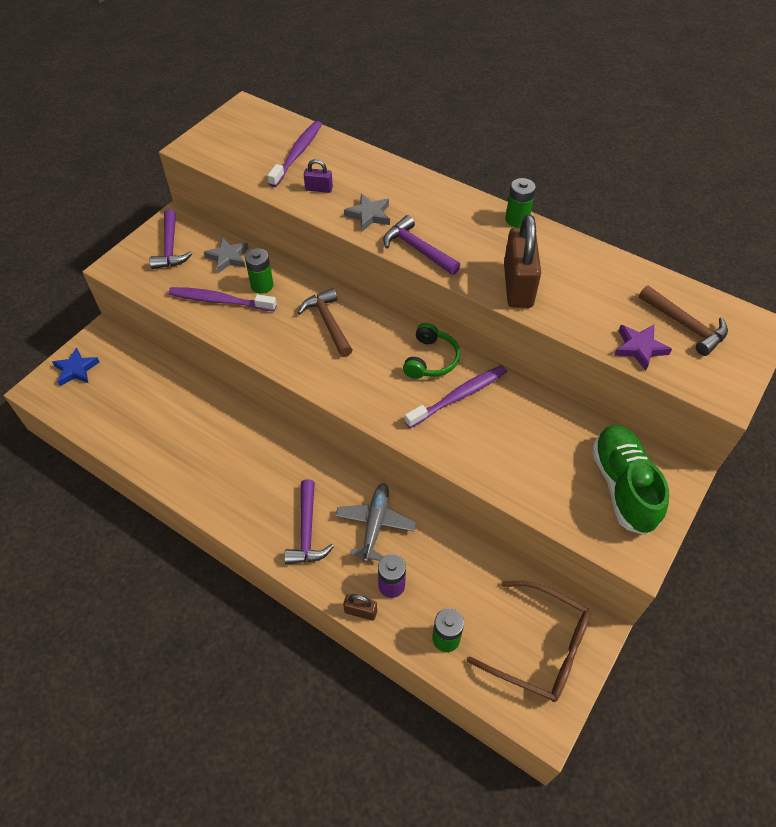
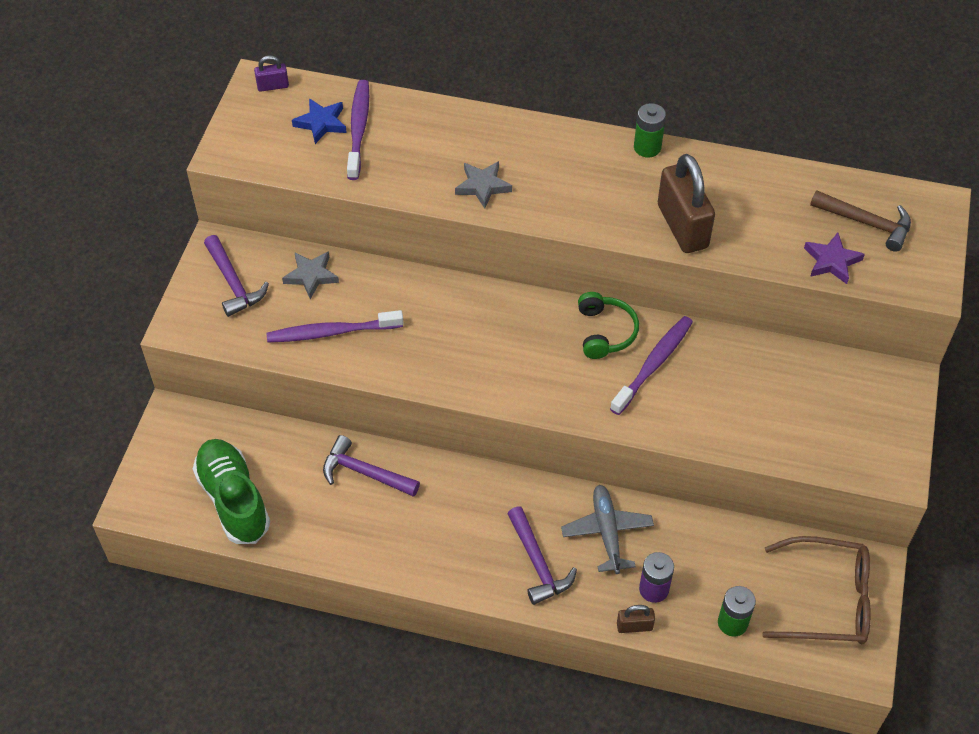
camera: 20 degrees left, 0 degrees up
(76, 369) = (166, 467): blue star -> blue star (321, 123)
(262, 285) = (371, 299): green battery -> none
(319, 189) = (408, 168): purple padlock -> purple padlock (273, 86)
(328, 323) = (471, 322): brown hammer -> none
(418, 249) = (557, 213): purple hammer -> purple hammer (365, 472)
(622, 486) = (857, 409): green shoe -> green shoe (233, 500)

